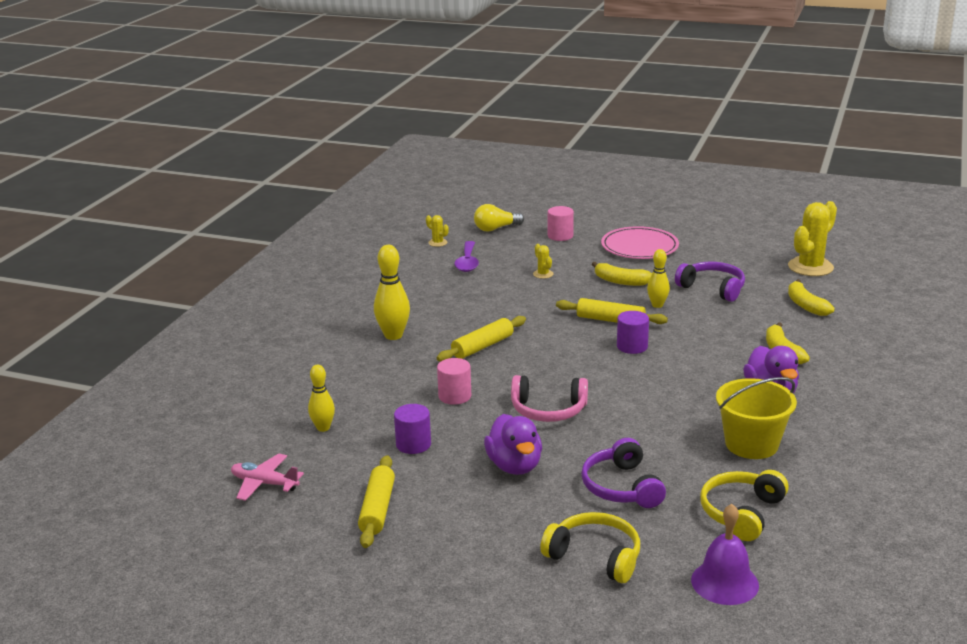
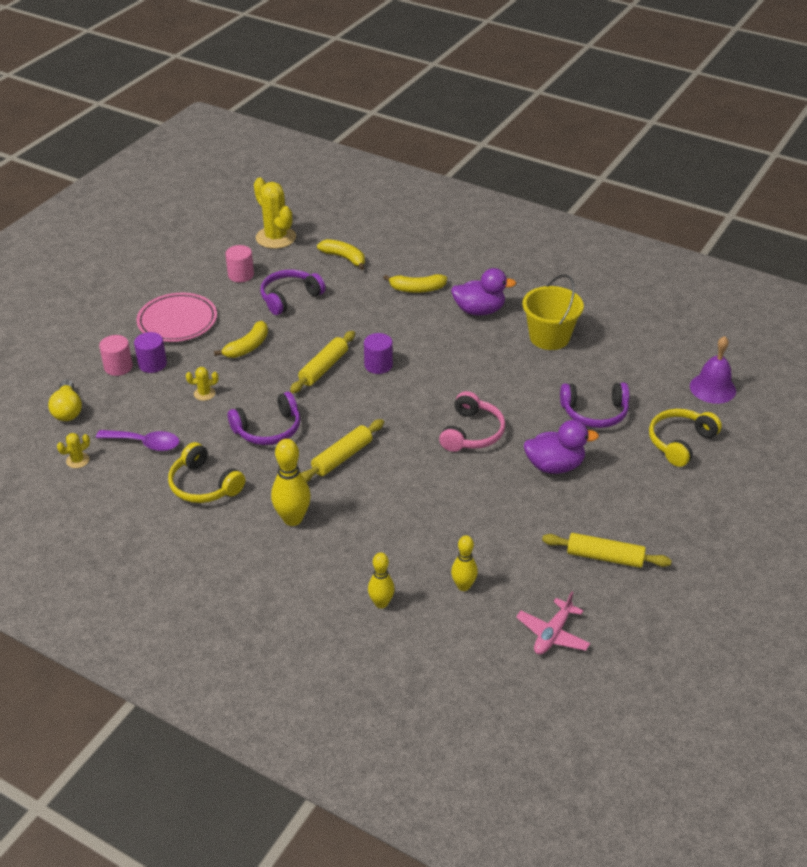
camera: 80 degrees left, 15 degrees up
(413, 444) = (507, 524): purple cylinder -> purple cylinder (152, 364)
(455, 396) = (431, 488): pink cylinder -> pink cylinder (241, 275)
(482, 346) = (342, 457): yellow rolling pin -> yellow rolling pin turned 75 degrees clockwise
(507, 308) = (268, 429): none -> purple headphones
(657, 305) = (307, 335): yellow bowling pin -> yellow bowling pin (381, 603)
(741, 513) = (635, 362): yellow headphones -> yellow headphones (204, 485)
(805, 305) = (344, 258): yellow banana -> yellow banana turned 135 degrees counterclockwise

